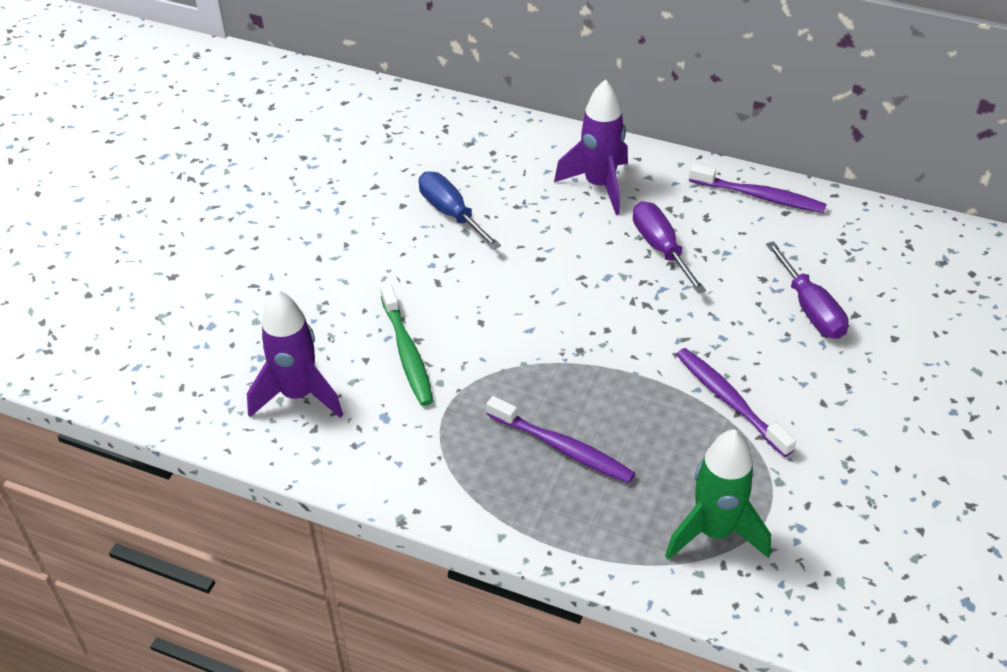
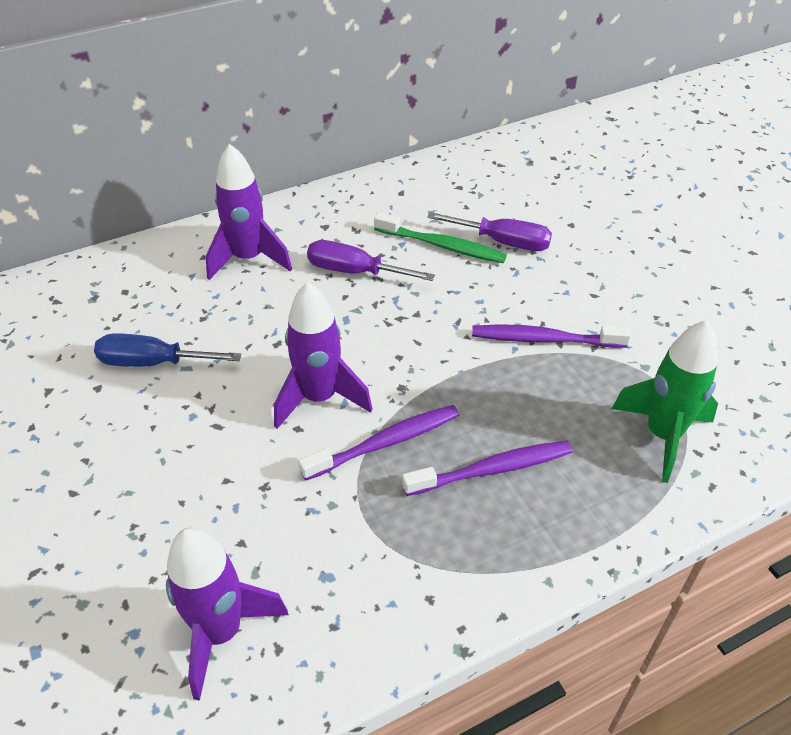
camera: 50 degrees left, 0 degrees up
(407, 352) = (270, 504): green toothbrush -> green toothbrush (442, 246)
(518, 314) = (319, 398): none -> purple rocket
(759, 196) = (370, 193): purple toothbrush -> purple toothbrush (385, 443)

